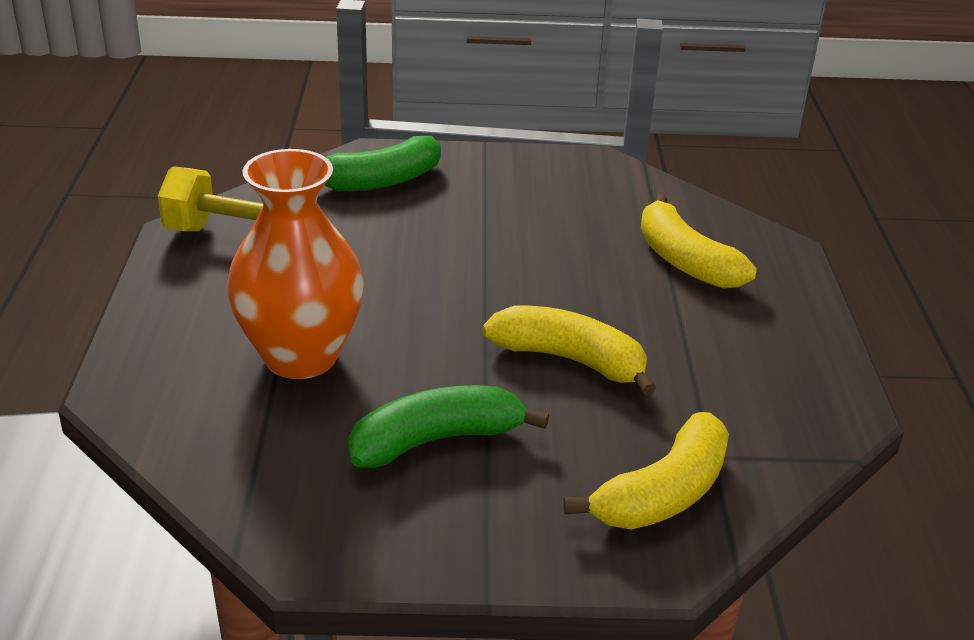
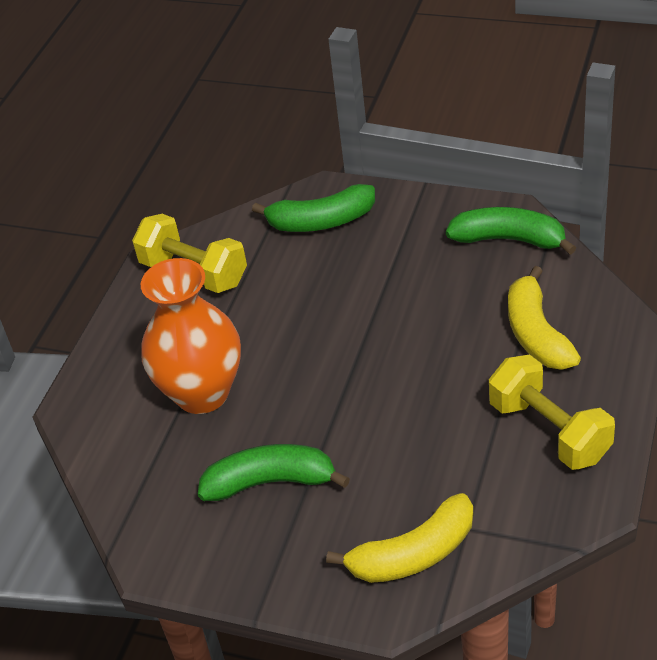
camera: 25 degrees right, 10 degrees up
(570, 360) = (397, 423): yellow banana -> none
(606, 183) = (509, 239): none -> green banana
(753, 348) = (549, 431): none -> yellow dumbbell

